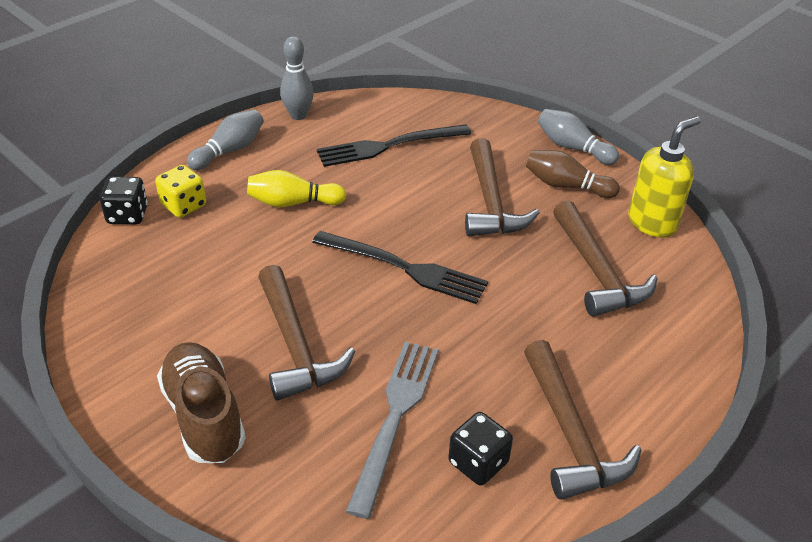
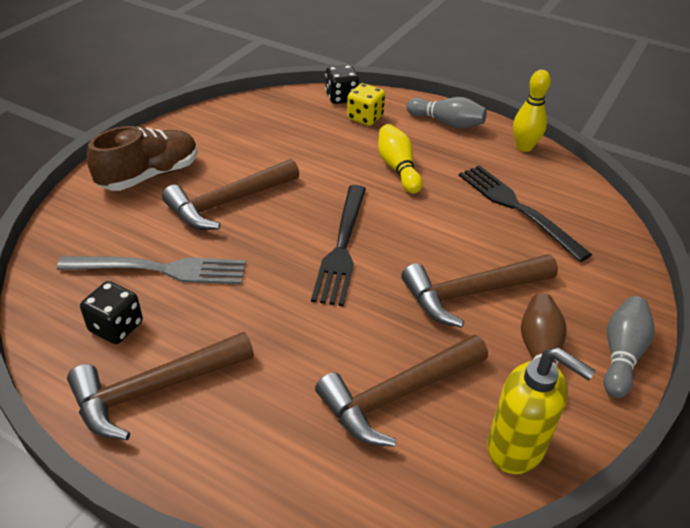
camera: 75 degrees right, 0 degrees up
(298, 115) = (524, 147): grey bowling pin -> yellow bowling pin

